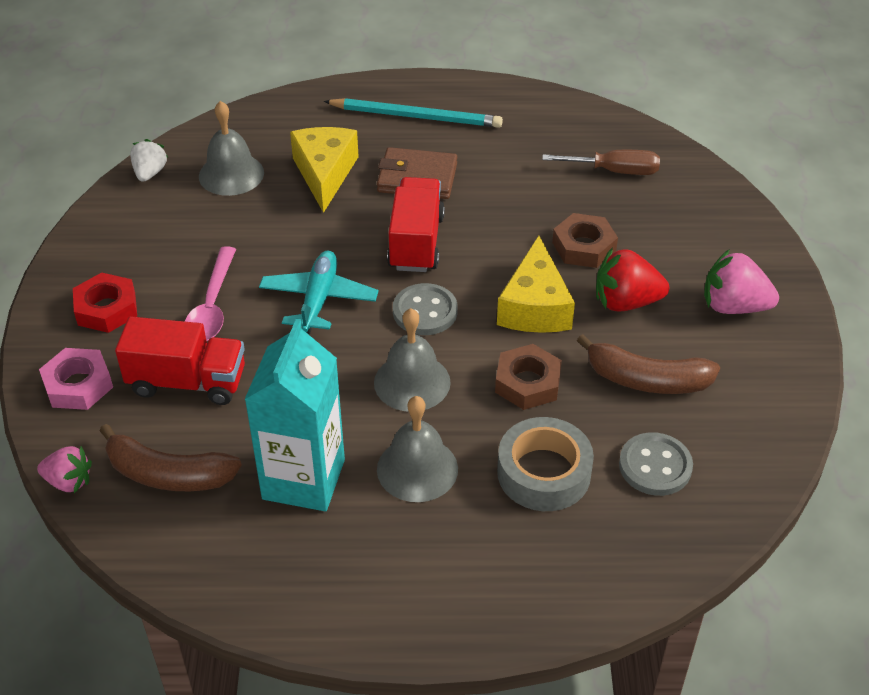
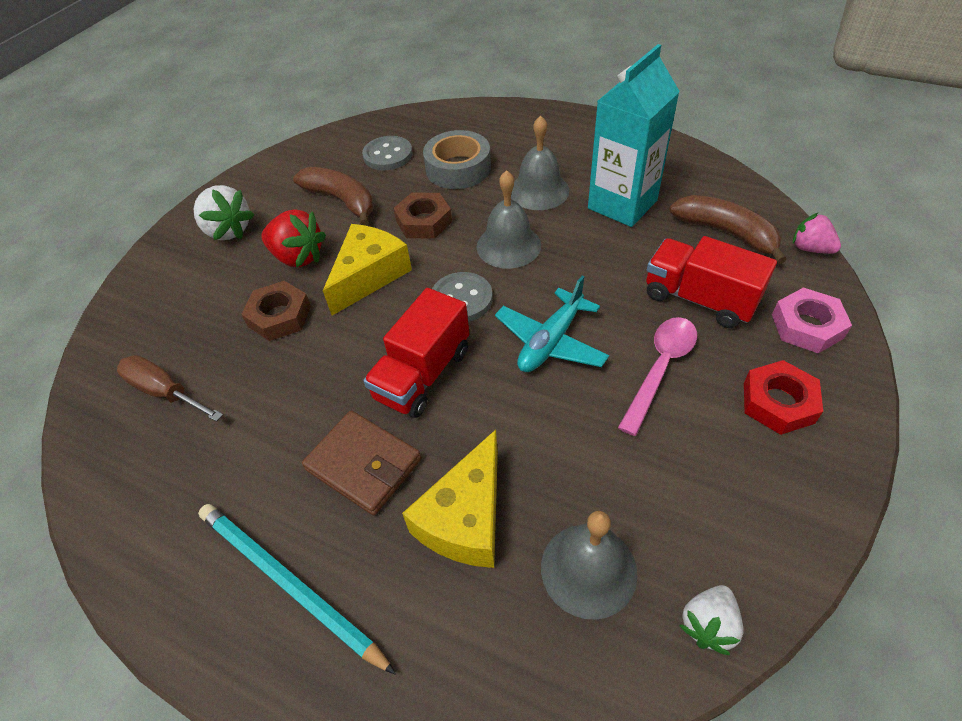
camera: 150 degrees left, 5 degrees up
(733, 306) = (228, 230): pink strawberry -> white strawberry

